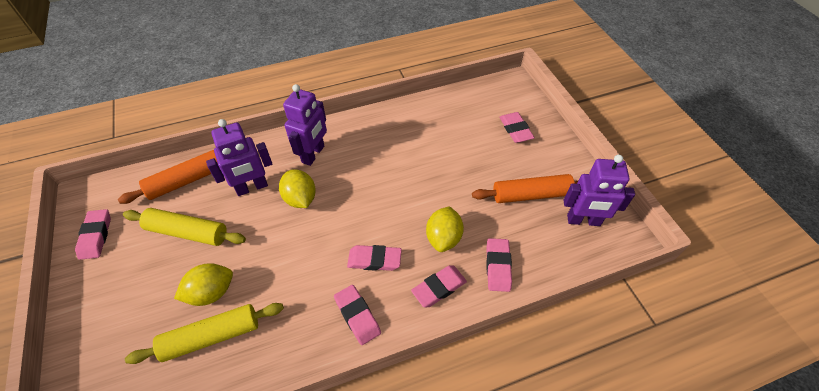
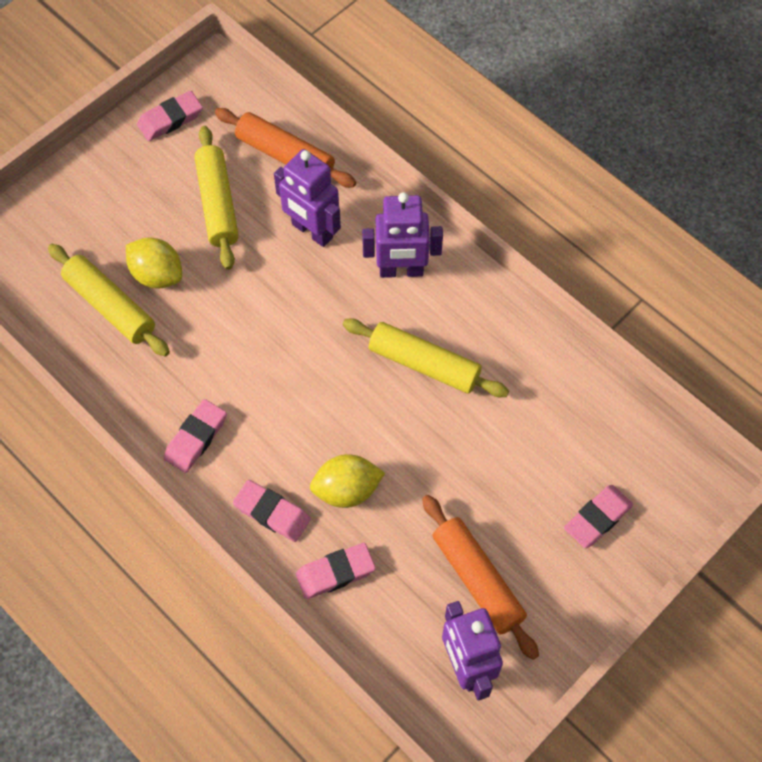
camera: 65 degrees right, 10 degrees up
(300, 198) = (323, 294): yellow lemon -> none
(374, 260) = (276, 422): pink eraser -> none
(381, 167) = (424, 364): none -> yellow rolling pin

